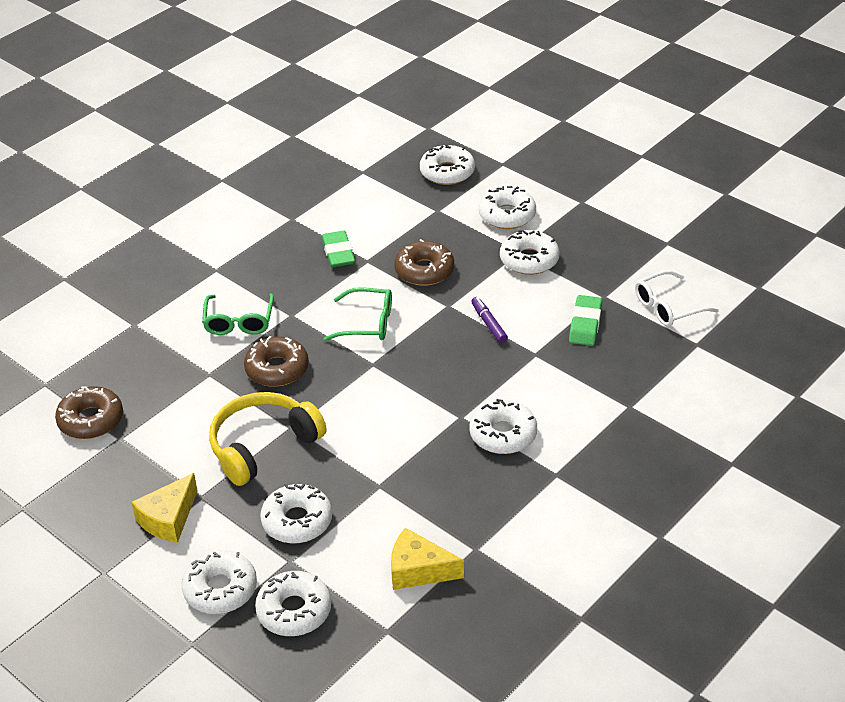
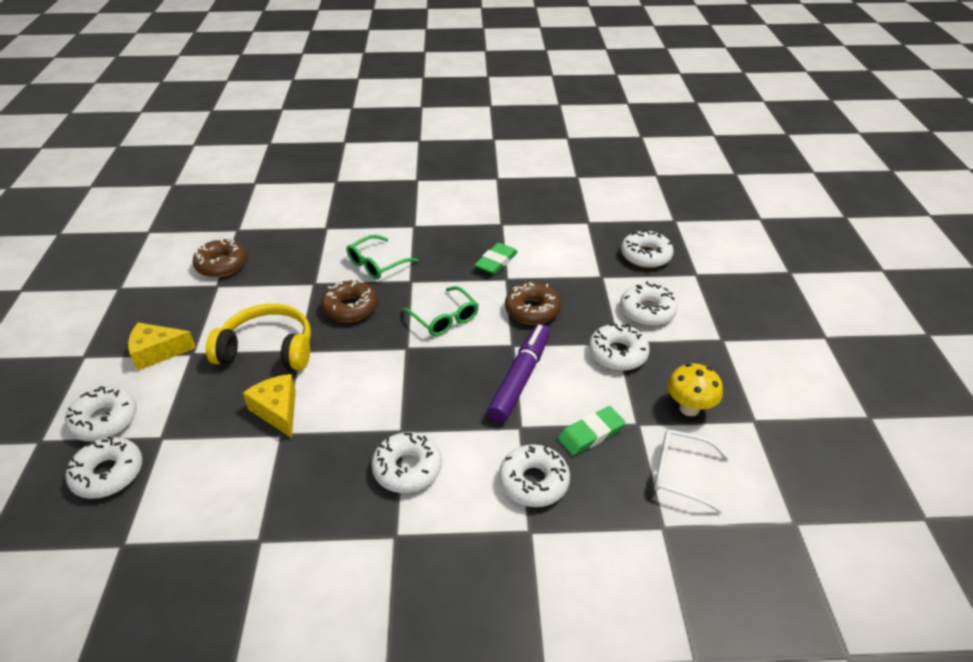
camera: 45 degrees right, 0 degrees up
(297, 521) = (205, 414): white donut -> white donut (533, 482)
(418, 570) = (205, 519): yellow cheese -> yellow cheese (277, 410)
(489, 324) = (520, 378): purple marker -> purple marker, size x1.98
(621, 263) = (689, 408): none -> yellow mushroom

